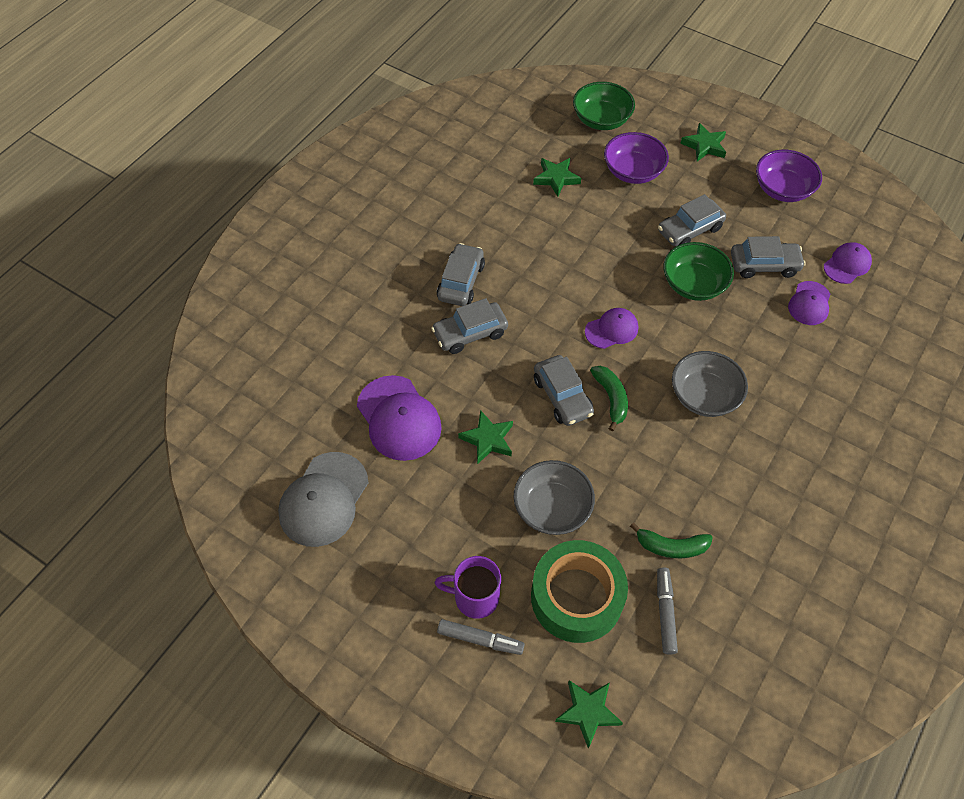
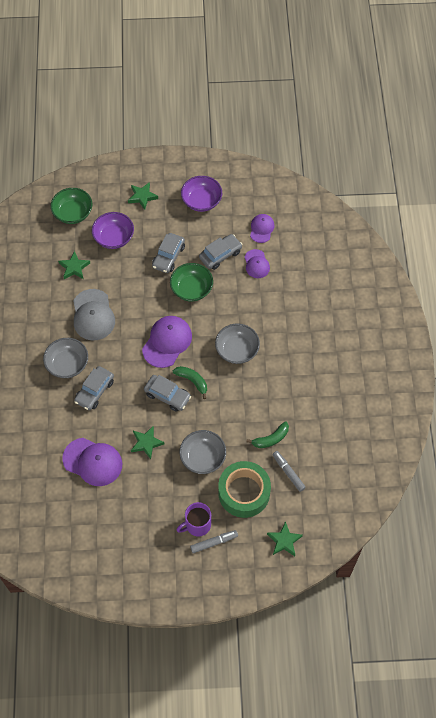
camera: 35 degrees left, 5 degrees up
(324, 499) = (87, 528): grey cap -> grey cap (93, 315)
(461, 281) = (67, 364): grey car -> grey bowl
(611, 330) = (167, 342): purple cap -> purple cap, size x1.69

